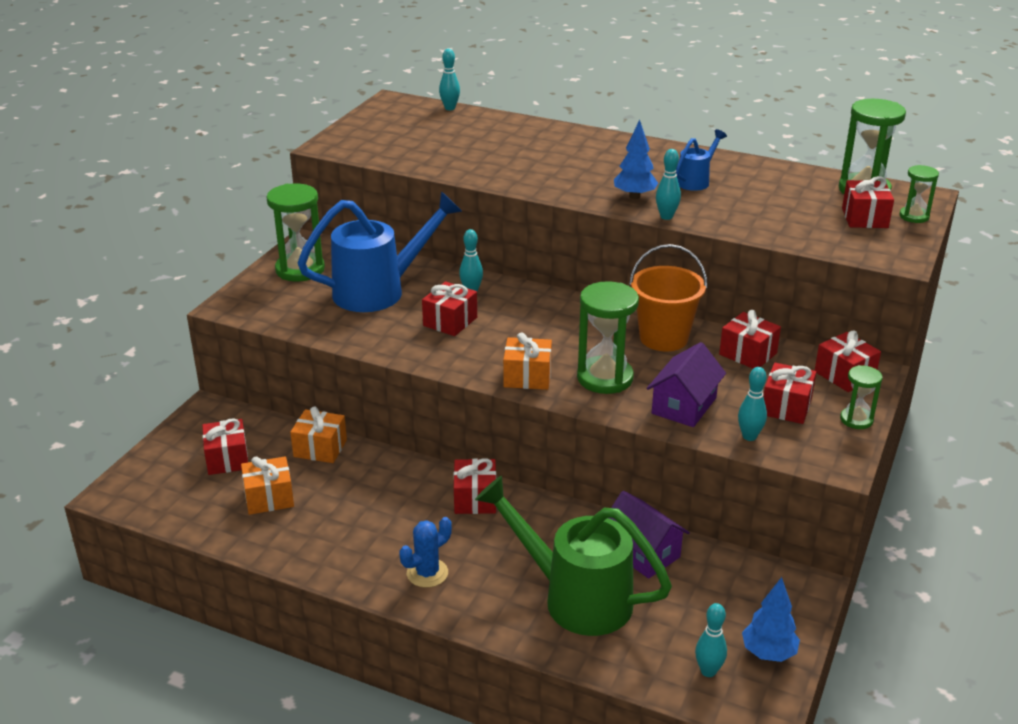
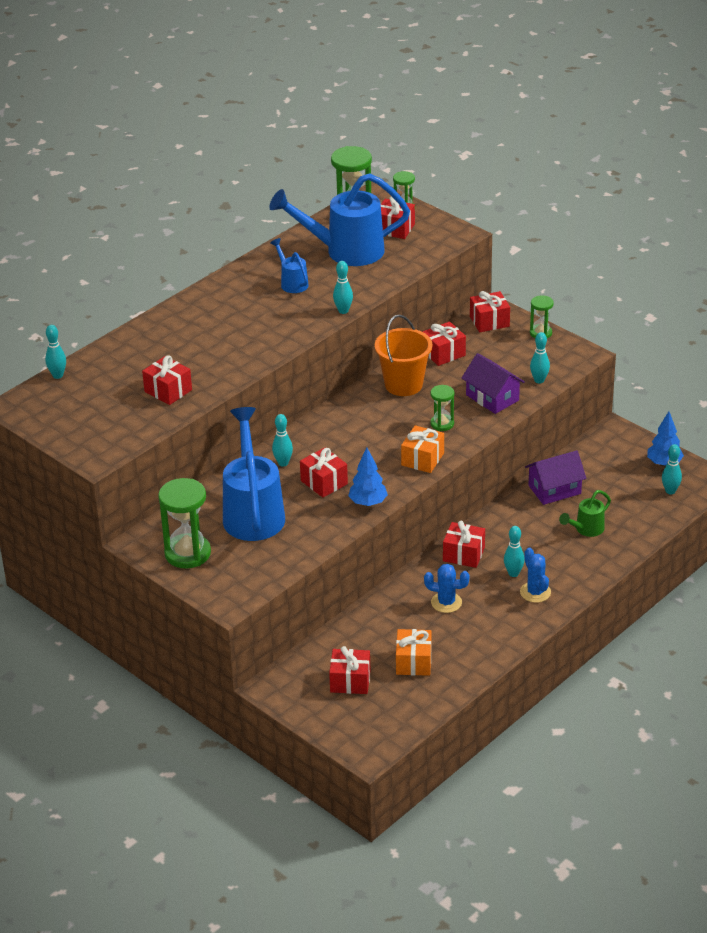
camera: 70 degrees left, 5 degrees up
(320, 448) = (361, 626): orange gift -> none
(381, 502) = (446, 602): none -> blue cactus
(456, 547) = (513, 573): none -> turquoise bowling pin
(575, 597) = (586, 529): green watering can -> green watering can, size x0.48
(605, 378) = (442, 424): green hourglass -> green hourglass, size x0.55
(634, 196) = (301, 317): blue tree -> blue tree (368, 503)
(786, 407) = (513, 356): red gift -> red gift (168, 391)
(787, 198) = (345, 251): none -> blue watering can

